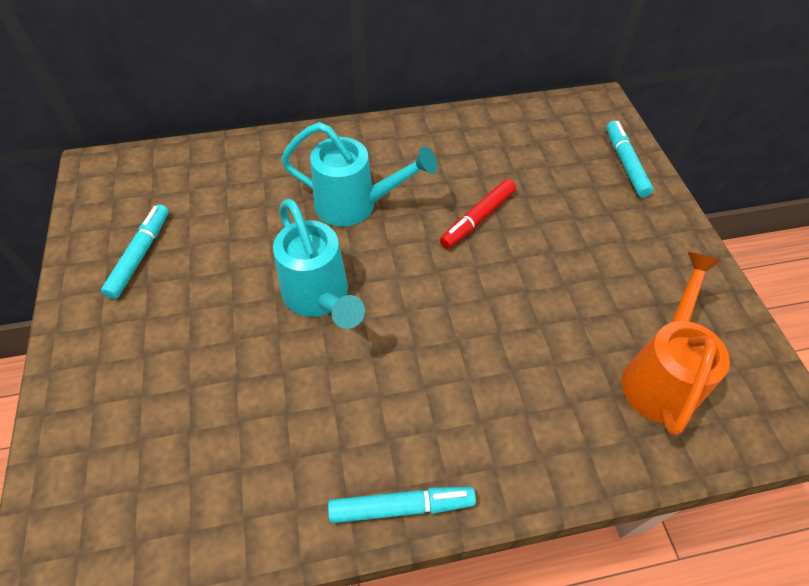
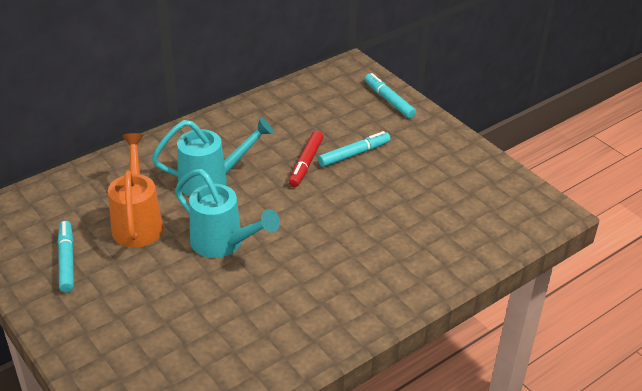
camera: 25 degrees left, 15 degrees down
(401, 507) = (350, 332): turquoise marker -> turquoise marker (354, 154)
(660, 376) = (469, 215): orange watering can -> orange watering can (137, 222)

